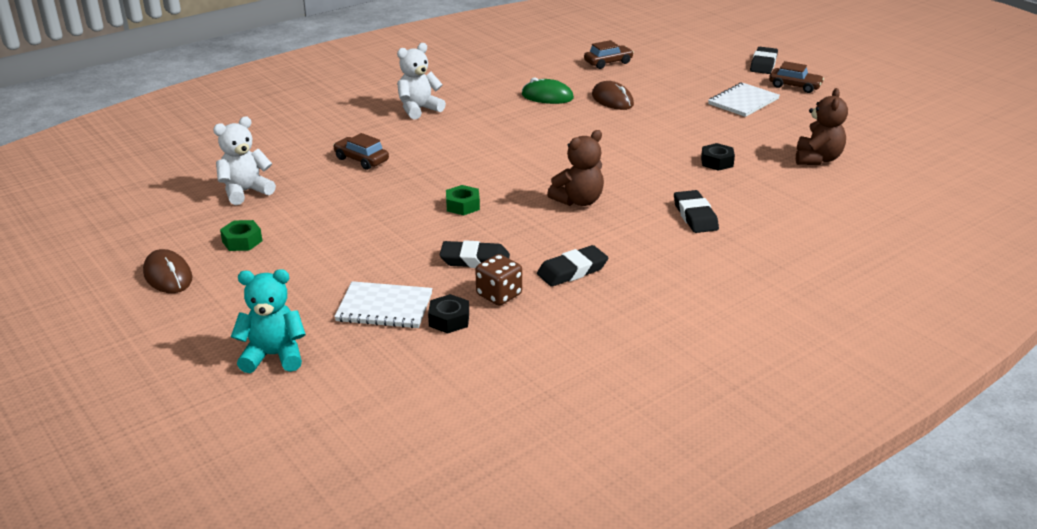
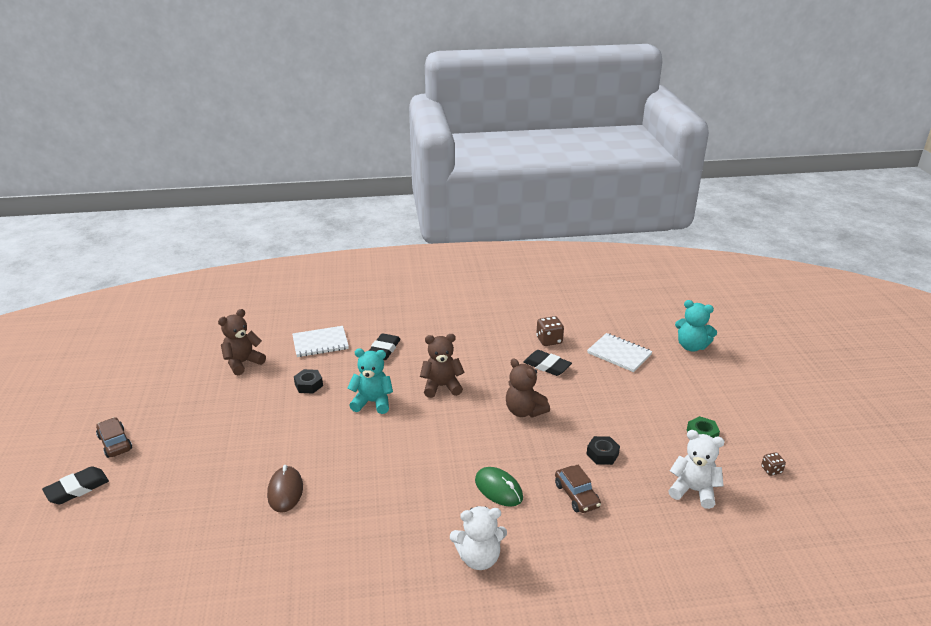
camera: 150 degrees left, 0 degrees up
(157, 230) = (771, 470): none -> brown dice
(168, 276) = (758, 421): brown mouse -> none
(245, 192) = (693, 490): white teddy bear -> white teddy bear turned 150 degrees counterclockwise
(449, 320) = (586, 336): black nut -> black nut (602, 454)
(463, 205) = (524, 411): green nut -> brown teddy bear
(547, 97) = (336, 524): green mouse -> green mouse (498, 489)
(572, 270) = (495, 340): black eraser -> none
(608, 62) = (204, 565): brown car -> none
(631, 168) = (372, 402): none -> turquoise teddy bear
(743, 102) = (187, 441): white notebook -> white notebook (320, 343)

